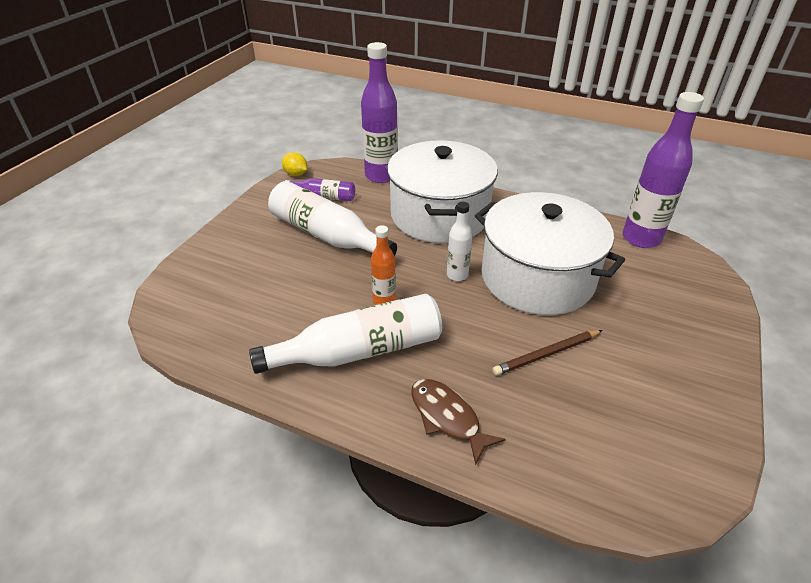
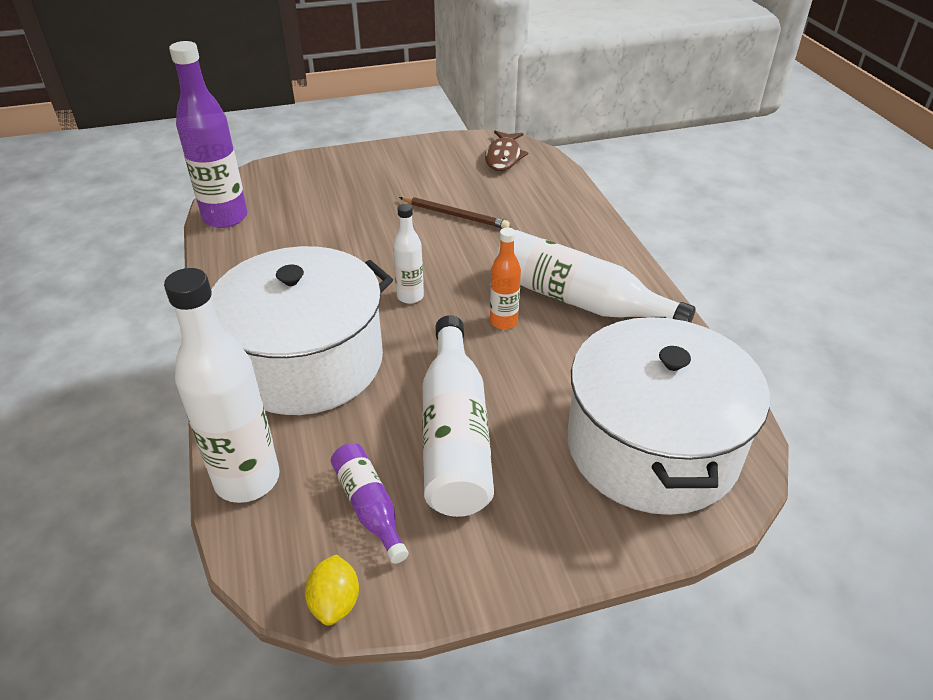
camera: 130 degrees left, 0 degrees up
(381, 176) = (247, 479): purple bottle -> white bottle
(447, 417) = (573, 231): brown fish -> brown fish (503, 157)
(537, 277) = (359, 251): white pot -> white pot (652, 447)

